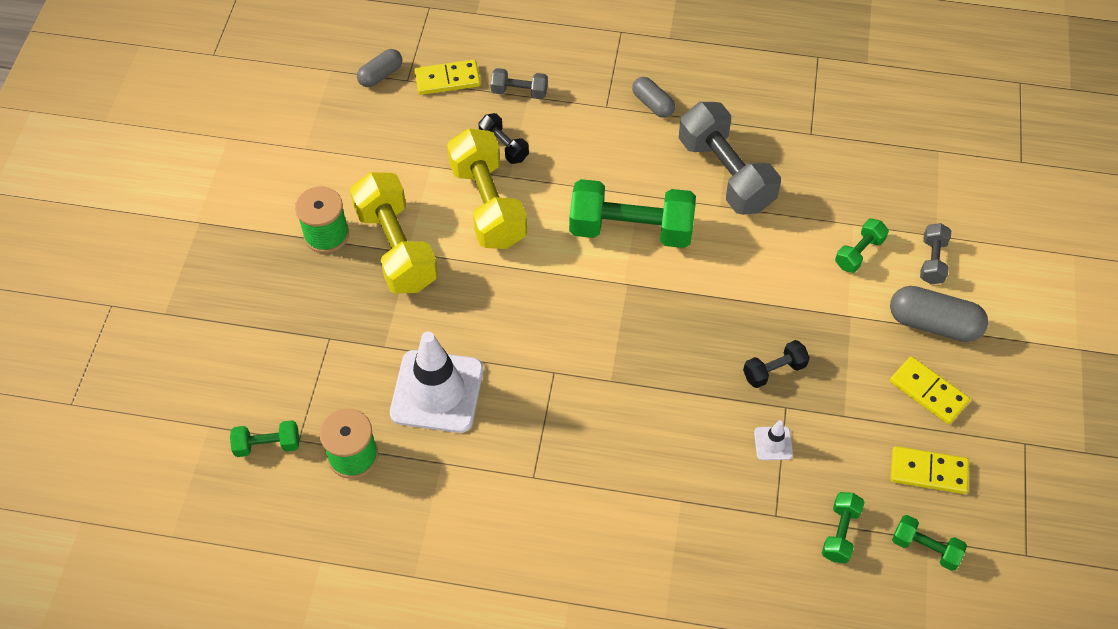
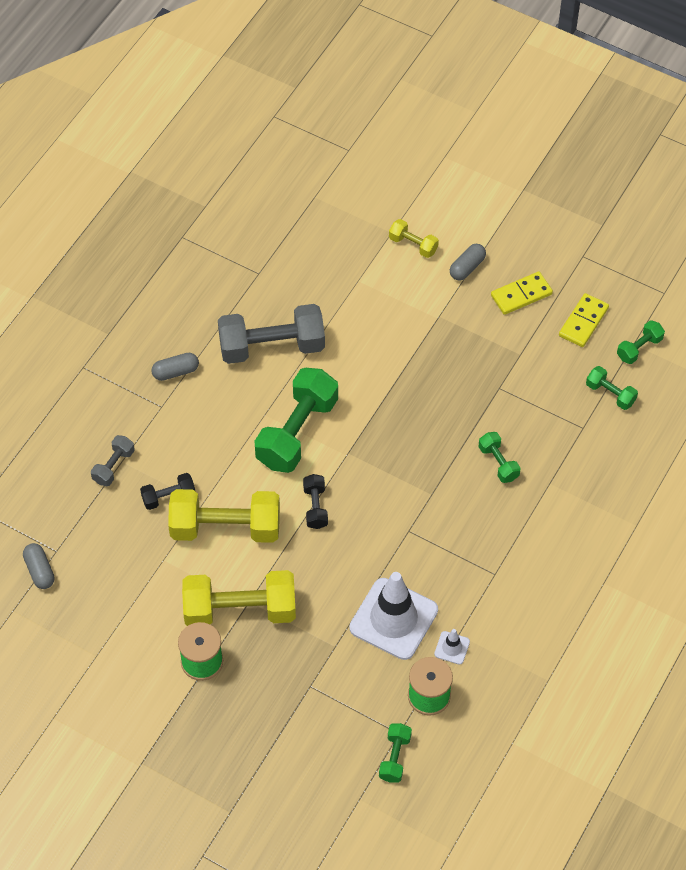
camera: 70 degrees left, 0 degrees up
(447, 79) = (71, 518): yellow domino -> none
(773, 443) = (526, 407): white traffic cone -> white traffic cone (452, 648)
(774, 370) = (466, 383): black dumbbell -> black dumbbell (315, 507)
(859, 253) = (386, 288): green dumbbell -> green dumbbell (498, 463)
(932, 261) = (413, 245): grey dumbbell -> yellow dumbbell
(933, 324) = (467, 267): grey capsule -> grey capsule, size x0.62

